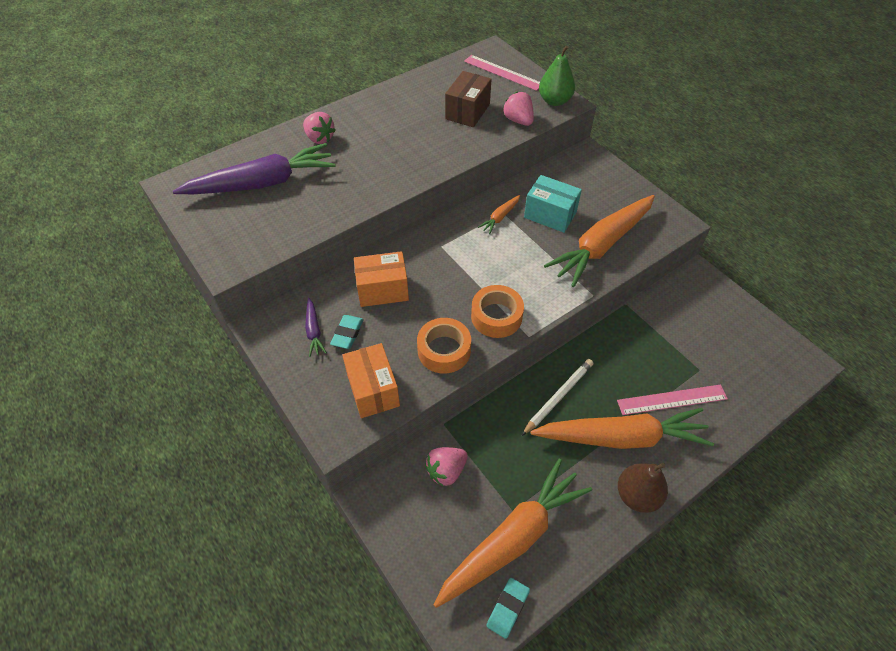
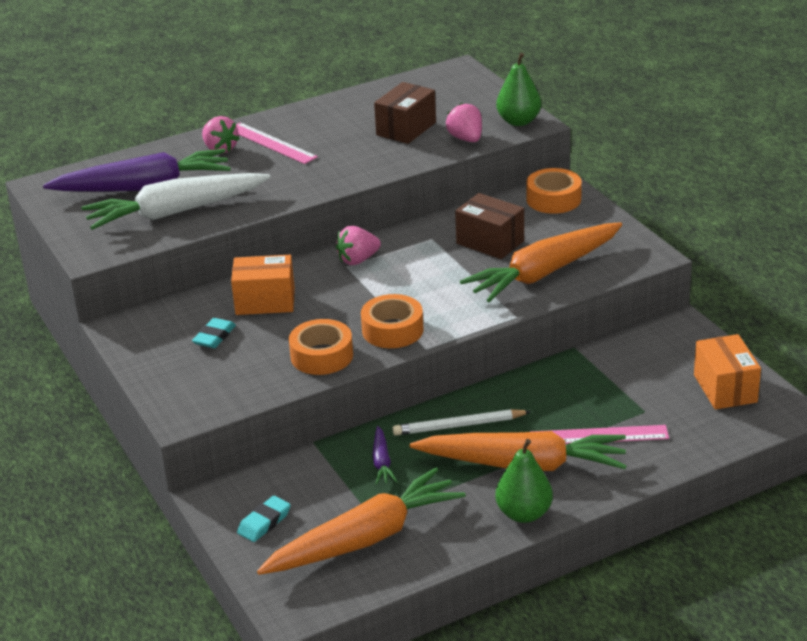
camera: 10 degrees right, 20 degrees down
(294, 211) = (175, 212): none -> white carrot
(314, 331) = (176, 333): purple carrot -> purple carrot (382, 462)
(373, 390) = (231, 384): orange box -> orange box (725, 388)
(446, 471) = (304, 480): pink strawberry -> pink strawberry (358, 260)
(500, 217) = (426, 242): orange carrot -> none
(503, 72) = (463, 92): pink ruler -> pink ruler (271, 143)
(507, 608) = (342, 592): turquoise eraser -> turquoise eraser (264, 522)
(550, 215) = (490, 242): turquoise box -> brown box
(558, 397) = (458, 426): white pencil -> white pencil turned 150 degrees counterclockwise
(586, 168) = (553, 199): none -> orange tape
(637, 495) = (524, 514): brown pear -> green pear

